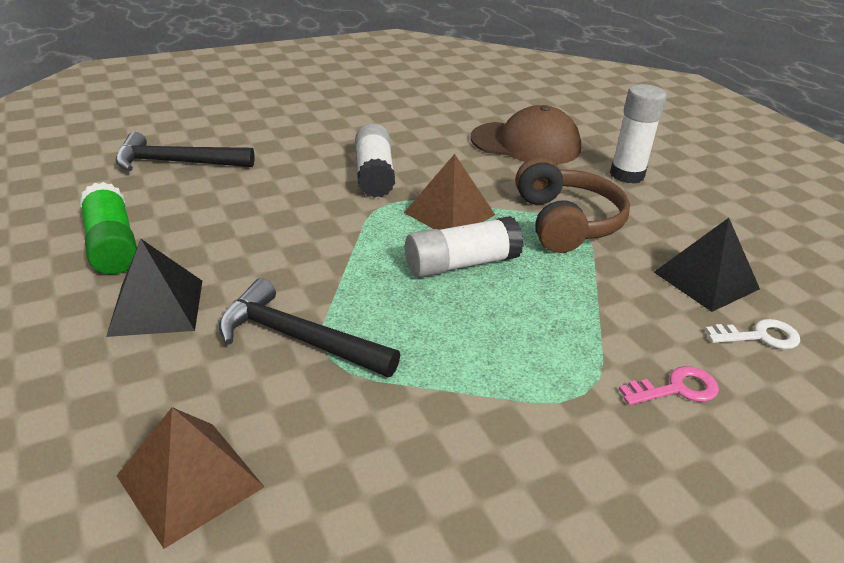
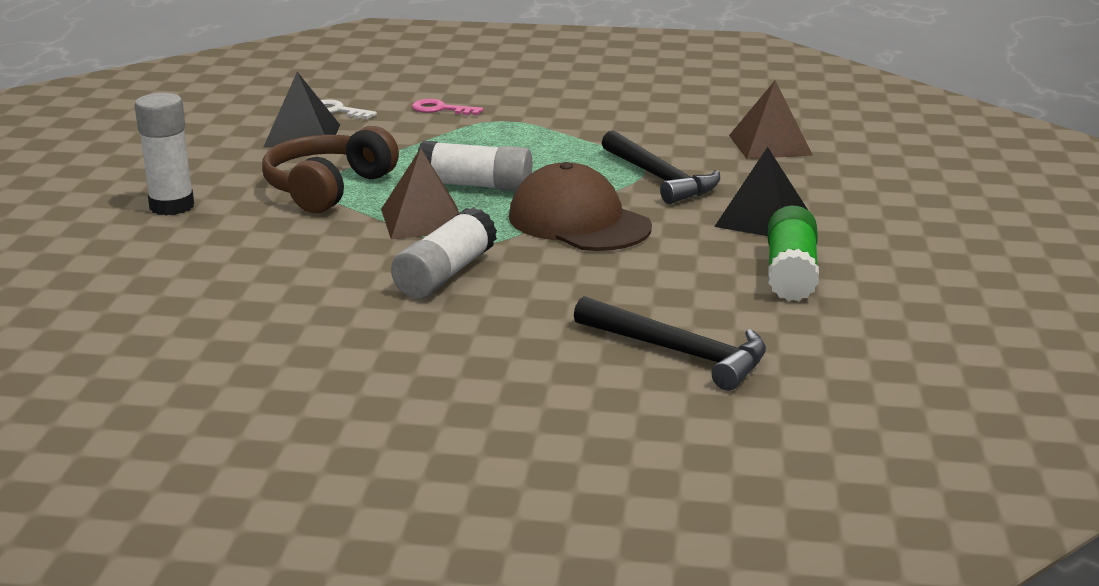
camera: 145 degrees left, 10 degrees down
(526, 143) = (199, 264): brown cap -> brown cap (579, 222)

